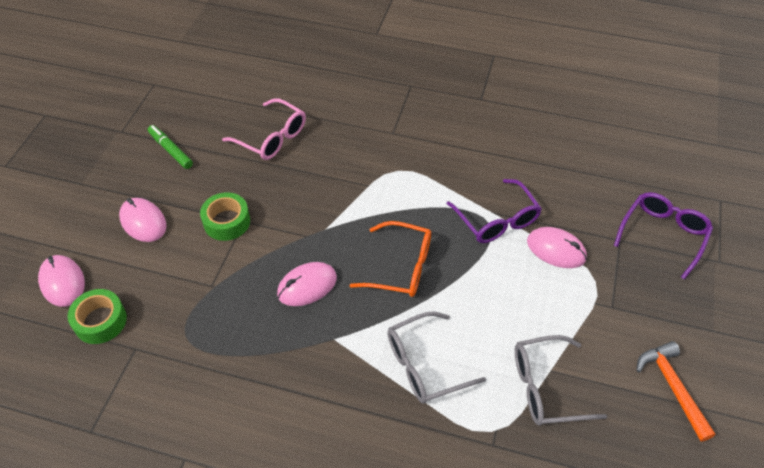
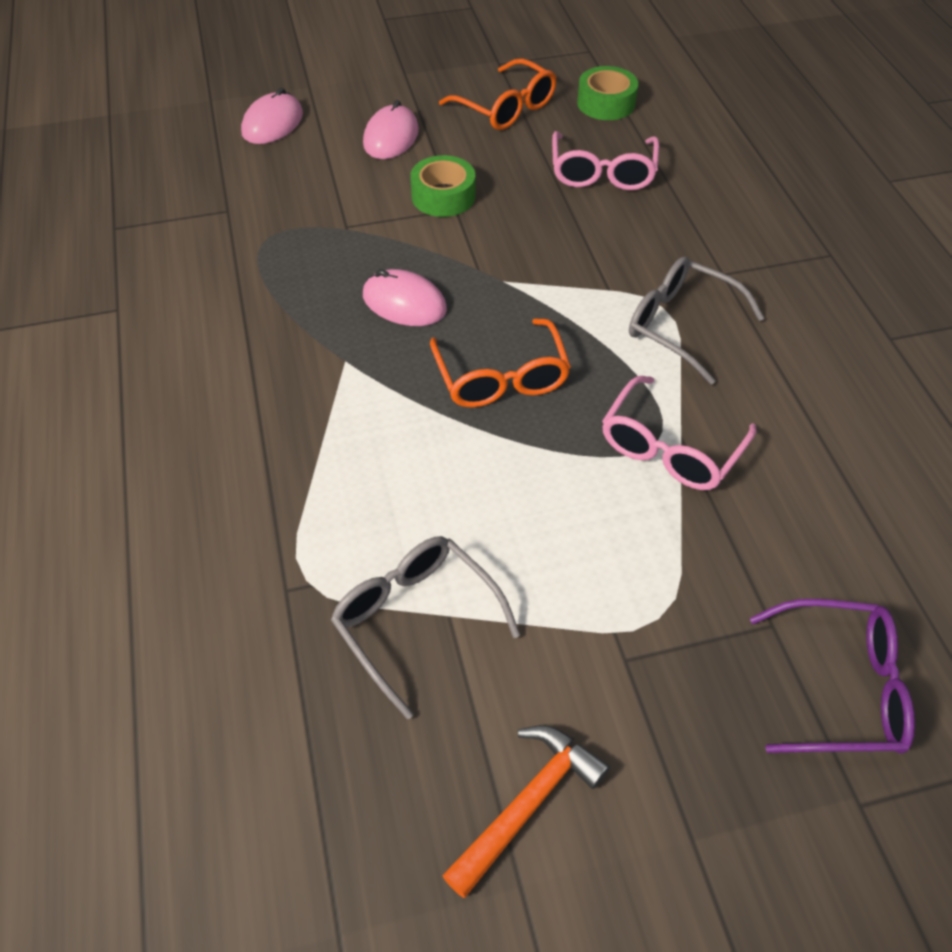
camera: 60 degrees right, 0 degrees up
(100, 321) = (244, 171): green tape -> green tape (606, 103)
(170, 150) = (506, 108): green marker -> orange glasses
(424, 365) = (364, 465): grey glasses -> grey glasses (680, 325)
(497, 220) = (670, 448): purple glasses -> pink glasses
(556, 249) = (677, 542): pink mouse -> none

